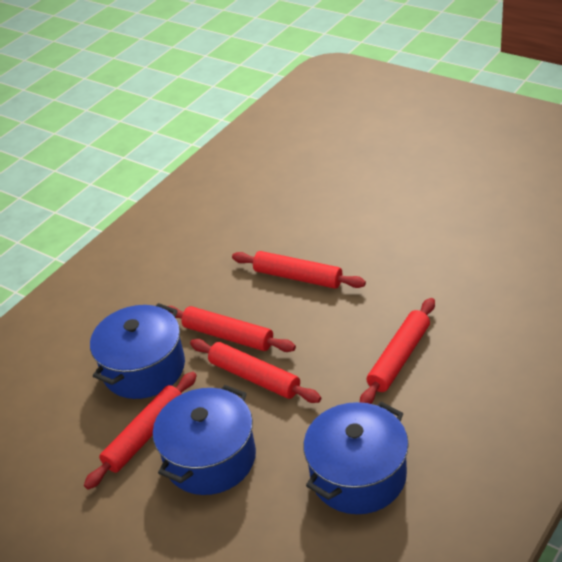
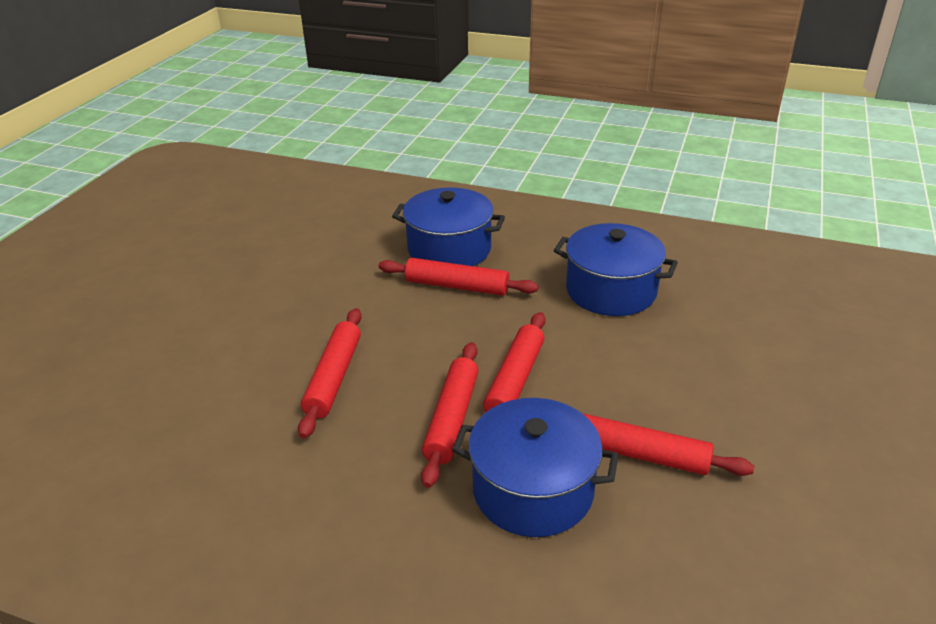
camera: 110 degrees left, 5 degrees down
(210, 458) = (642, 389): blue pot -> blue pot (449, 249)

